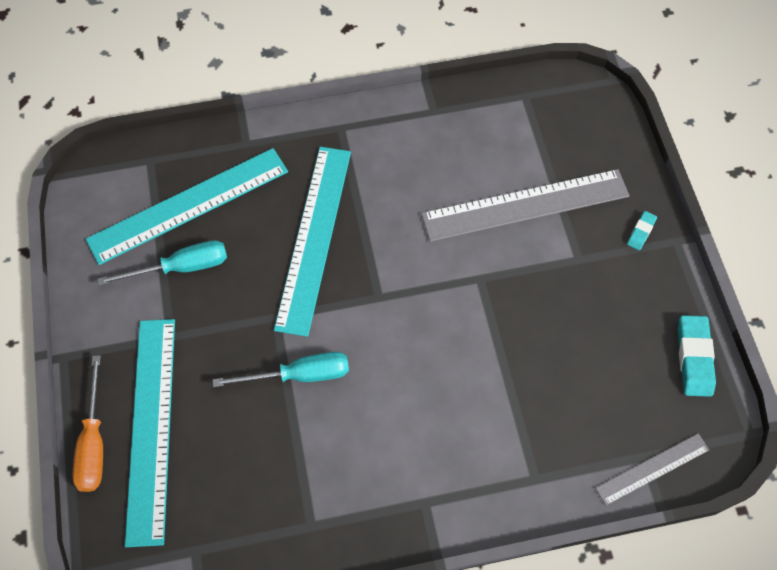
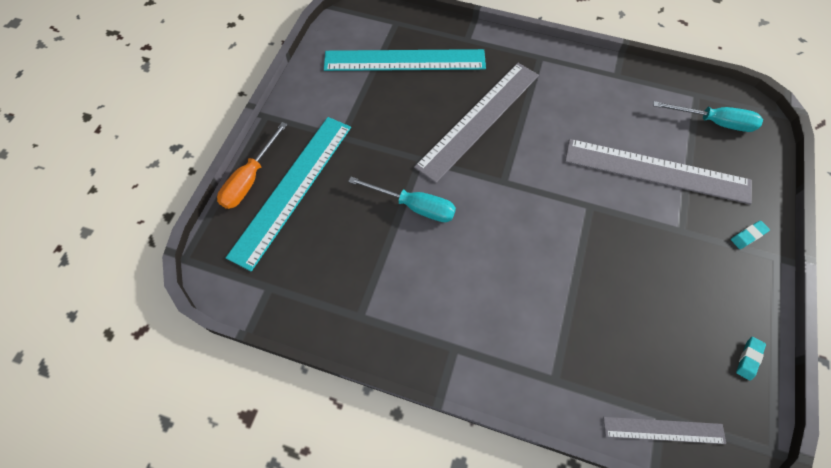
camera: 30 degrees right, 0 degrees up
(181, 267) = (376, 97): turquoise screwdriver -> turquoise screwdriver (714, 122)
(314, 237) = (479, 119): turquoise ruler -> grey ruler
(694, 358) = (748, 359): turquoise eraser -> turquoise eraser, size x0.54

